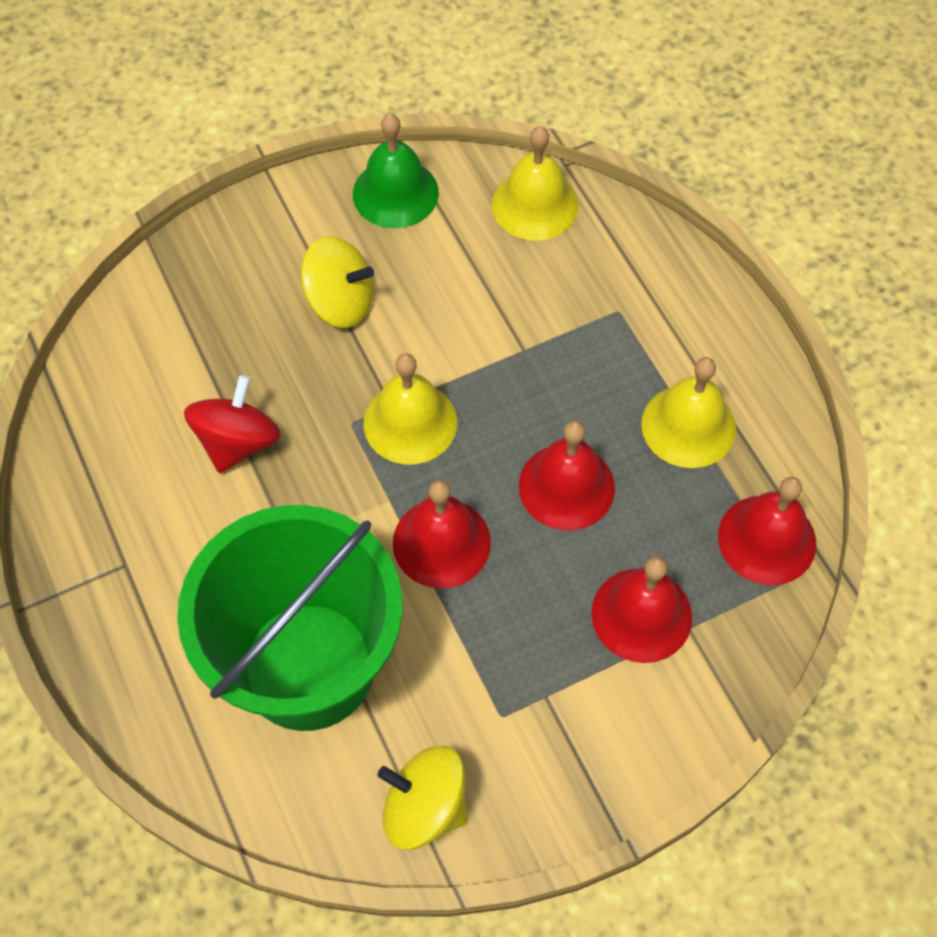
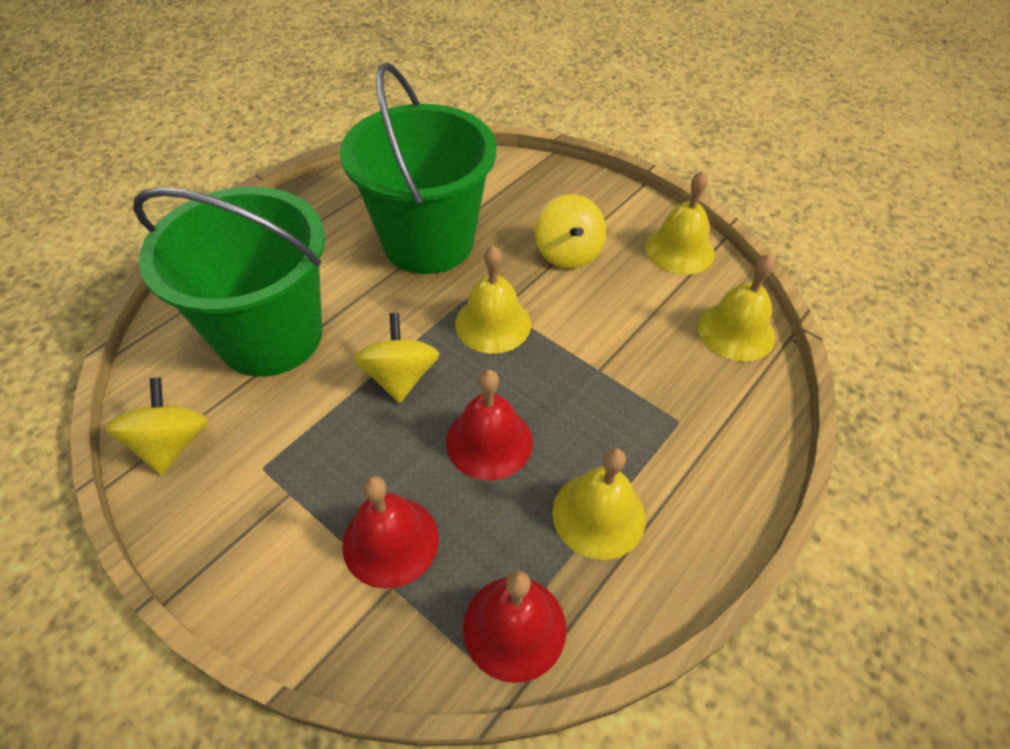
camera: 65 degrees right, 10 degrees down
(237, 442) = (428, 242): red spinning top -> green bucket
(395, 193) = (679, 250): green bell -> yellow bell
(441, 542) = (400, 377): red bell -> yellow spinning top

